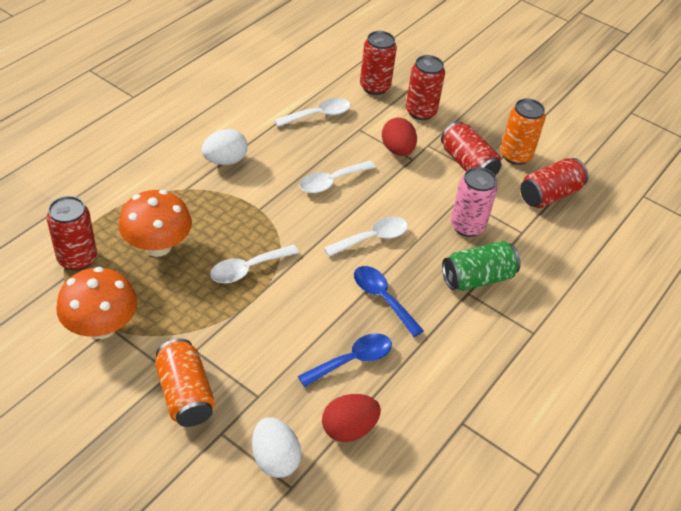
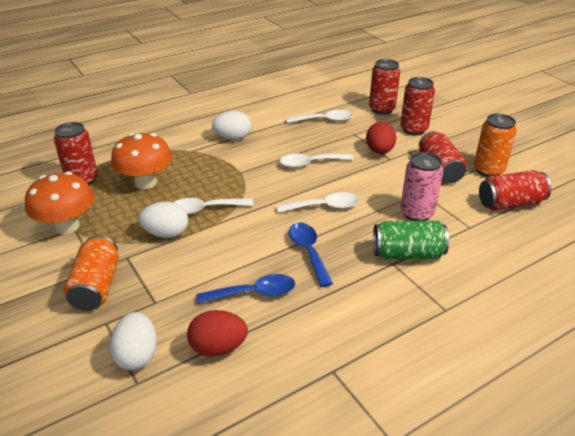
camera: 25 degrees right, 10 degrees down
(222, 310) = (166, 234): none -> white egg

